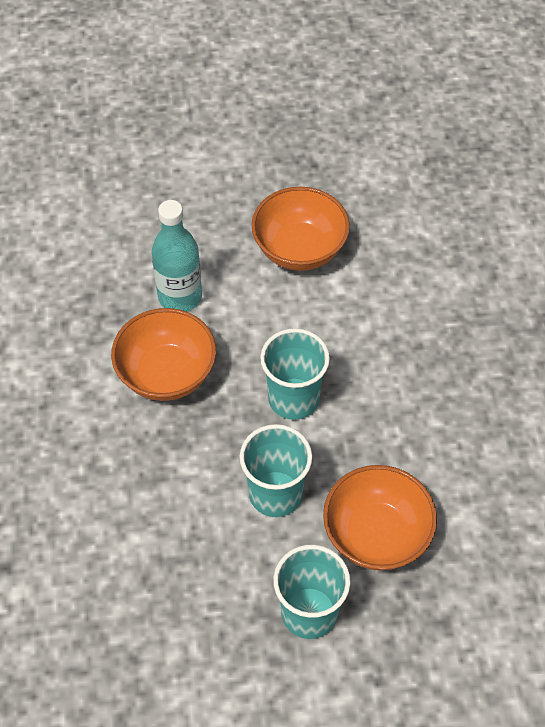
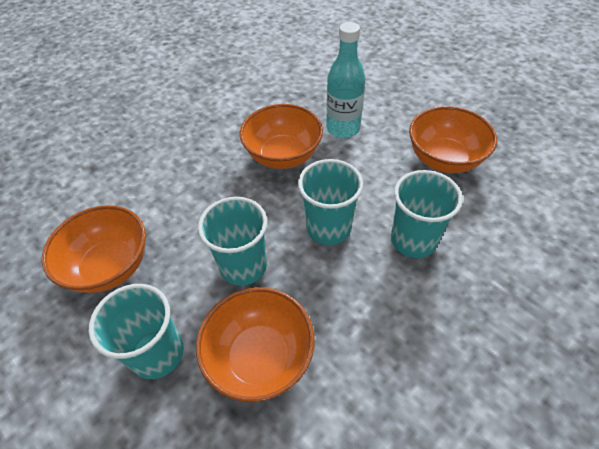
camera: 55 degrees right, 5 degrees down
(175, 609) = (110, 266): none -> orange bowl
(363, 345) = (413, 240): none -> turquoise cup

